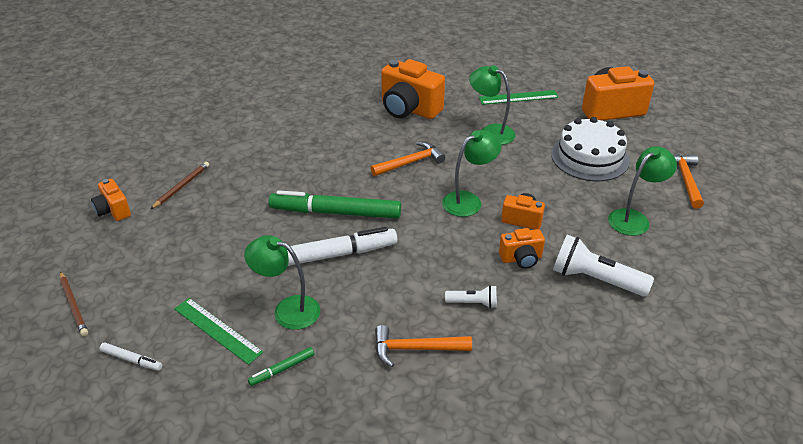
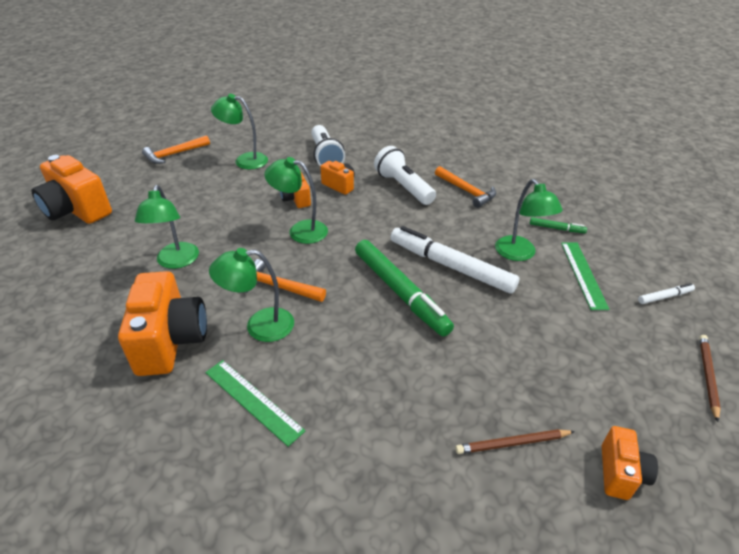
camera: 130 degrees left, 0 degrees up
(132, 359) = (664, 297): white marker -> white marker turned 90 degrees clockwise
(382, 142) = (259, 326): none -> green lamp
(473, 303) = (403, 187): white flashlight -> white flashlight, size x1.87
(518, 97) = (85, 271): green ruler -> green ruler (253, 400)
(590, 157) = (176, 197): white cake -> none

